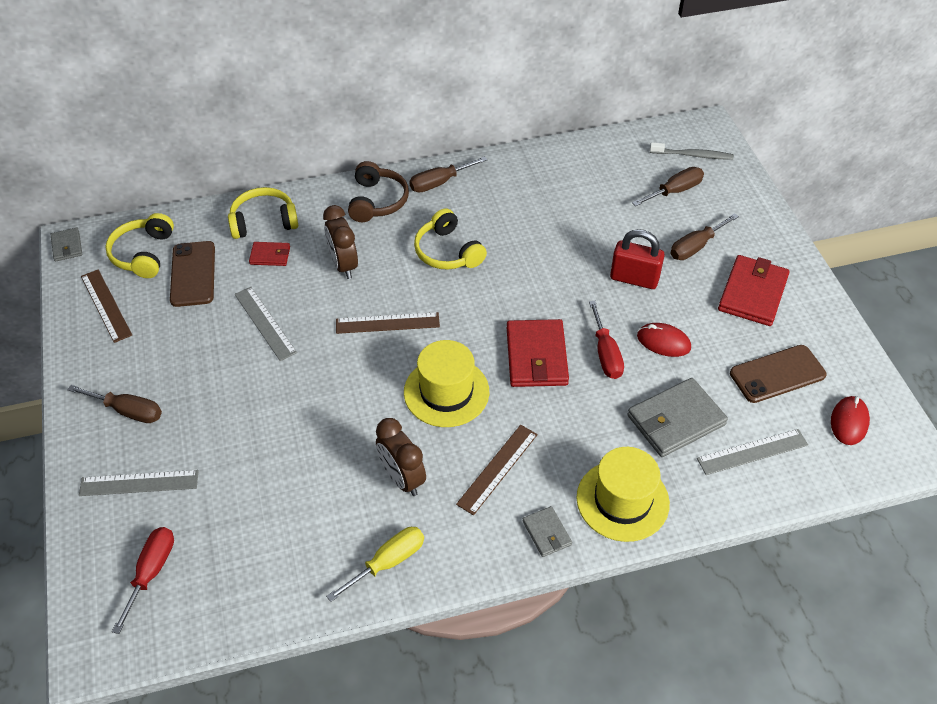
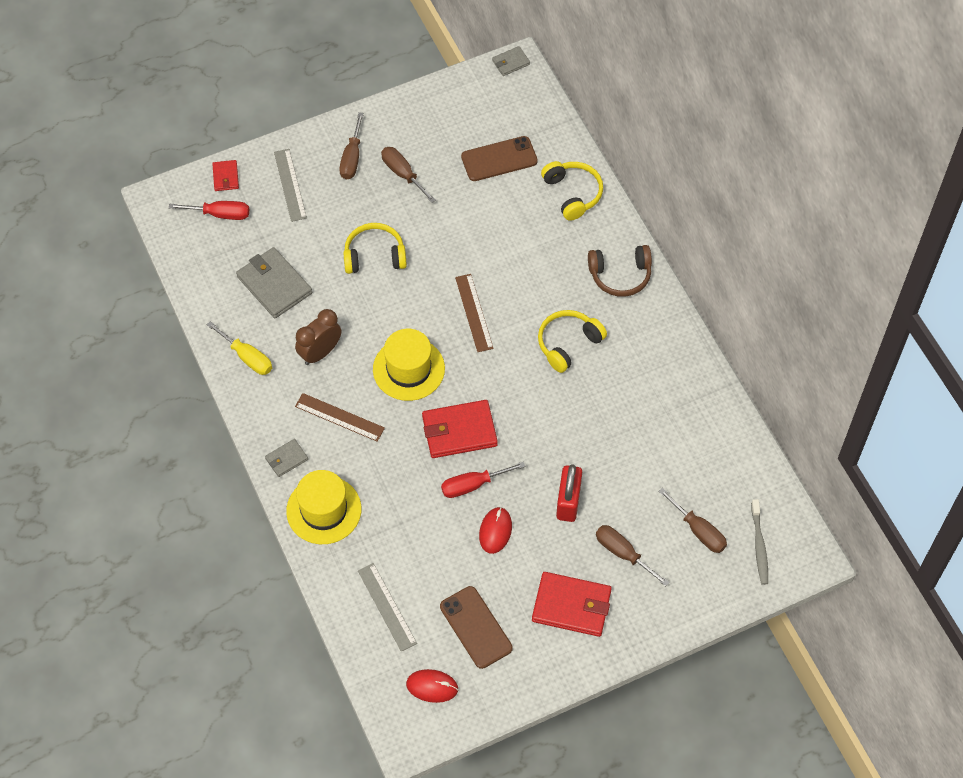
camera: 80 degrees right, 10 degrees up
(106, 305) = (452, 110): brown ruler -> none
(143, 254) = (514, 117): yellow headphones -> yellow headphones (374, 255)
(265, 323) = (456, 224): grey ruler -> none
(270, 255) = (533, 209): red wallet -> red wallet (226, 177)
(343, 265) = (533, 266): brown clock -> none
(439, 183) = (658, 321): brown screwdriver -> brown screwdriver (403, 174)
(676, 420) = (409, 545): grey wallet -> grey wallet (274, 285)

